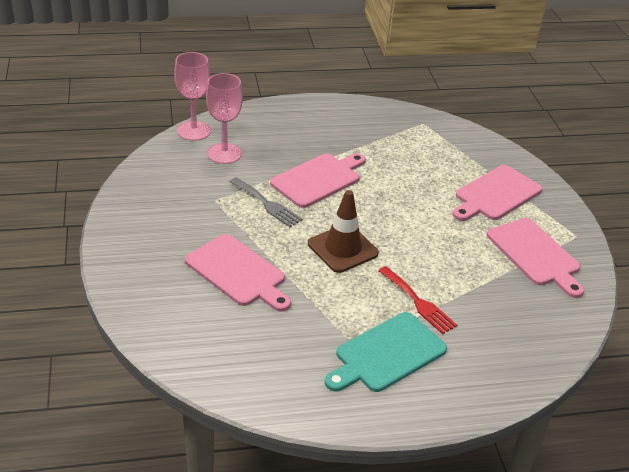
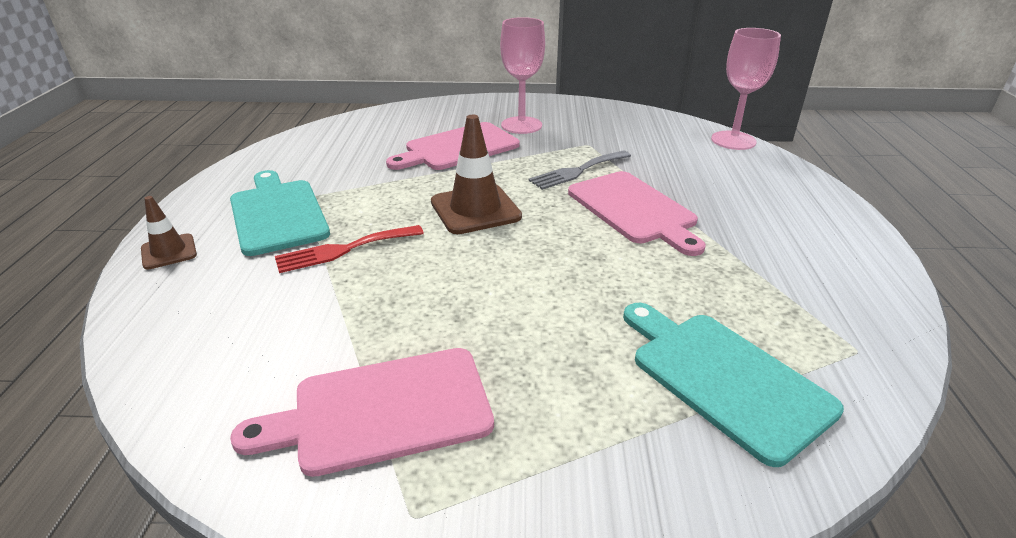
camera: 105 degrees right, 5 degrees down
(224, 153) = (686, 154): pink goblet -> pink goblet (521, 125)
(460, 159) = (724, 378): none -> turquoise cutting board
(461, 397) = (169, 252): none -> brown traffic cone
(495, 194) = (592, 404): pink cutting board -> none

